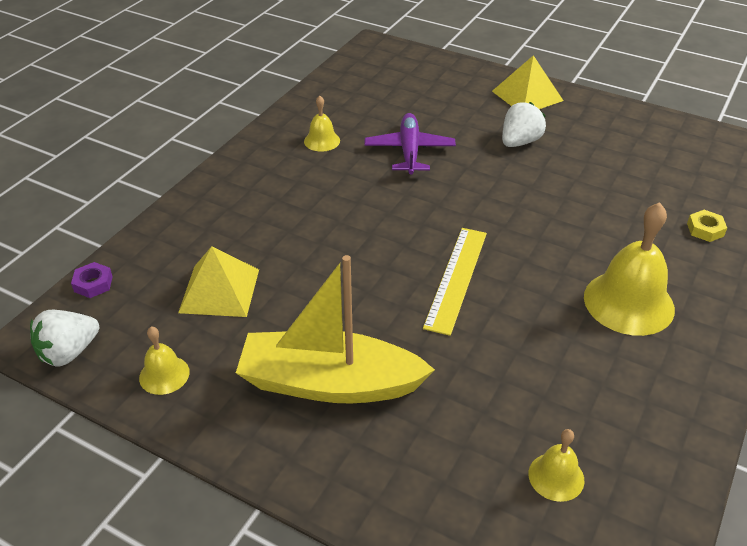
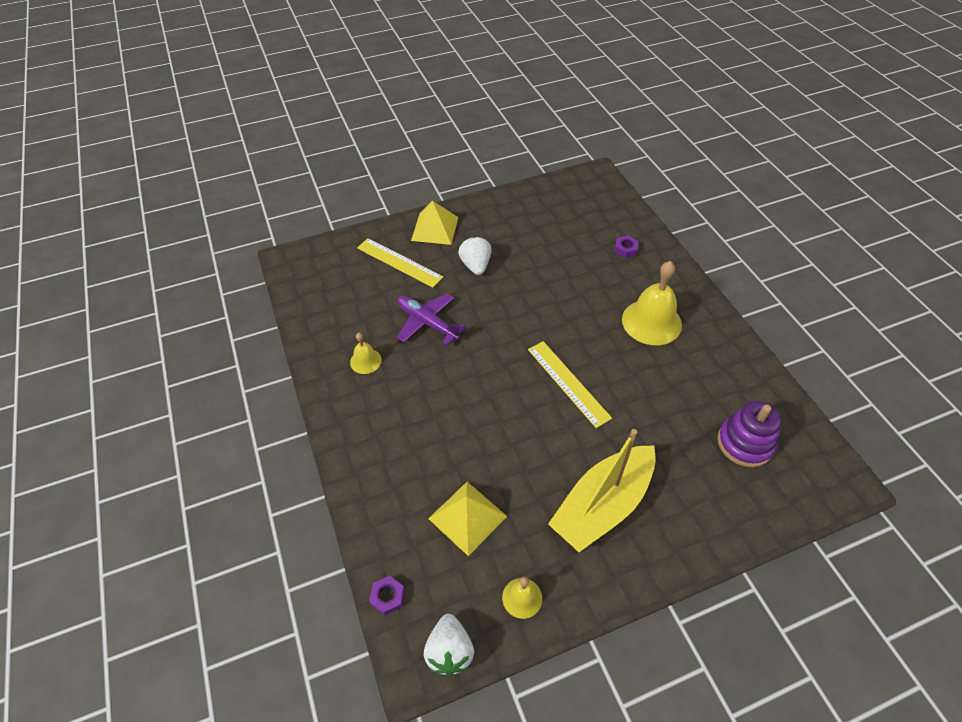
camera: 50 degrees left, 10 degrees up
(456, 99) = (399, 262): none -> yellow ruler
(556, 476) = (745, 443): yellow bell -> purple stacking toy
(705, 229) = (625, 249): yellow nut -> purple nut

